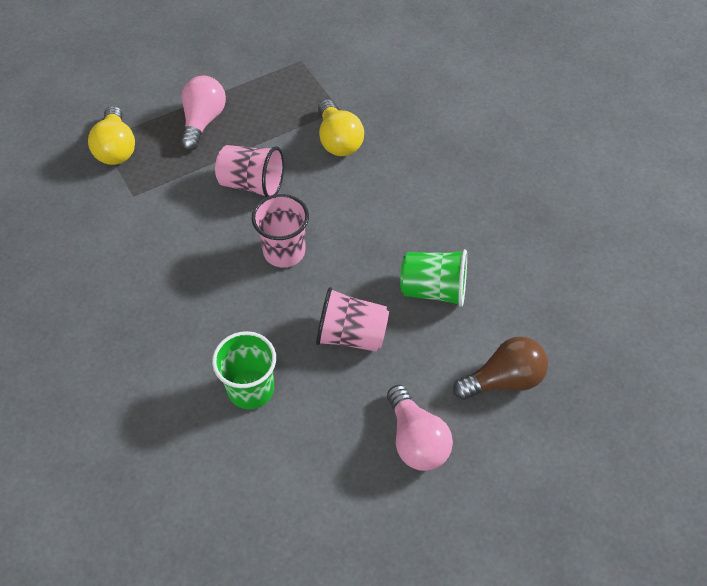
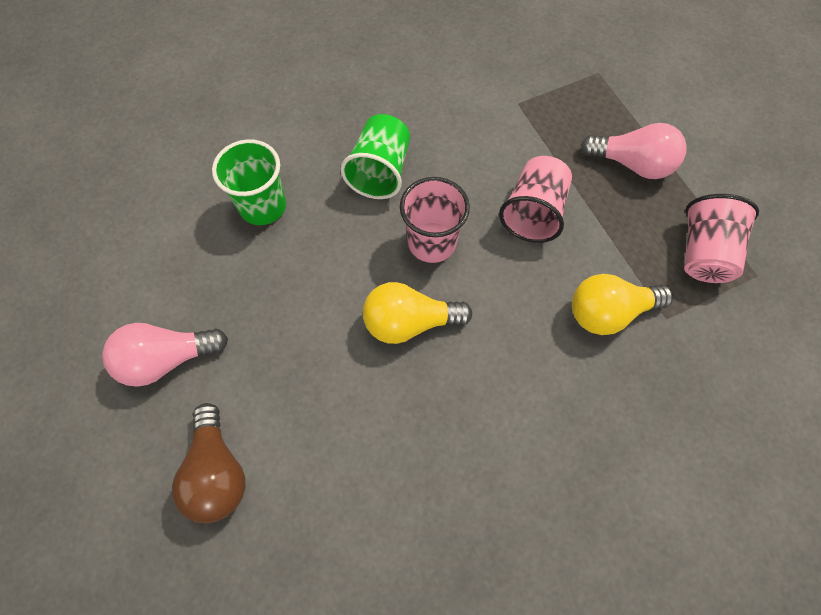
camera: 95 degrees right, 10 degrees up
(116, 148) = (585, 86): yellow light bulb -> yellow light bulb (409, 322)
(351, 335) = (309, 305): pink cup -> pink cup (703, 253)
(433, 290) = (359, 405): green cup -> green cup (380, 171)

